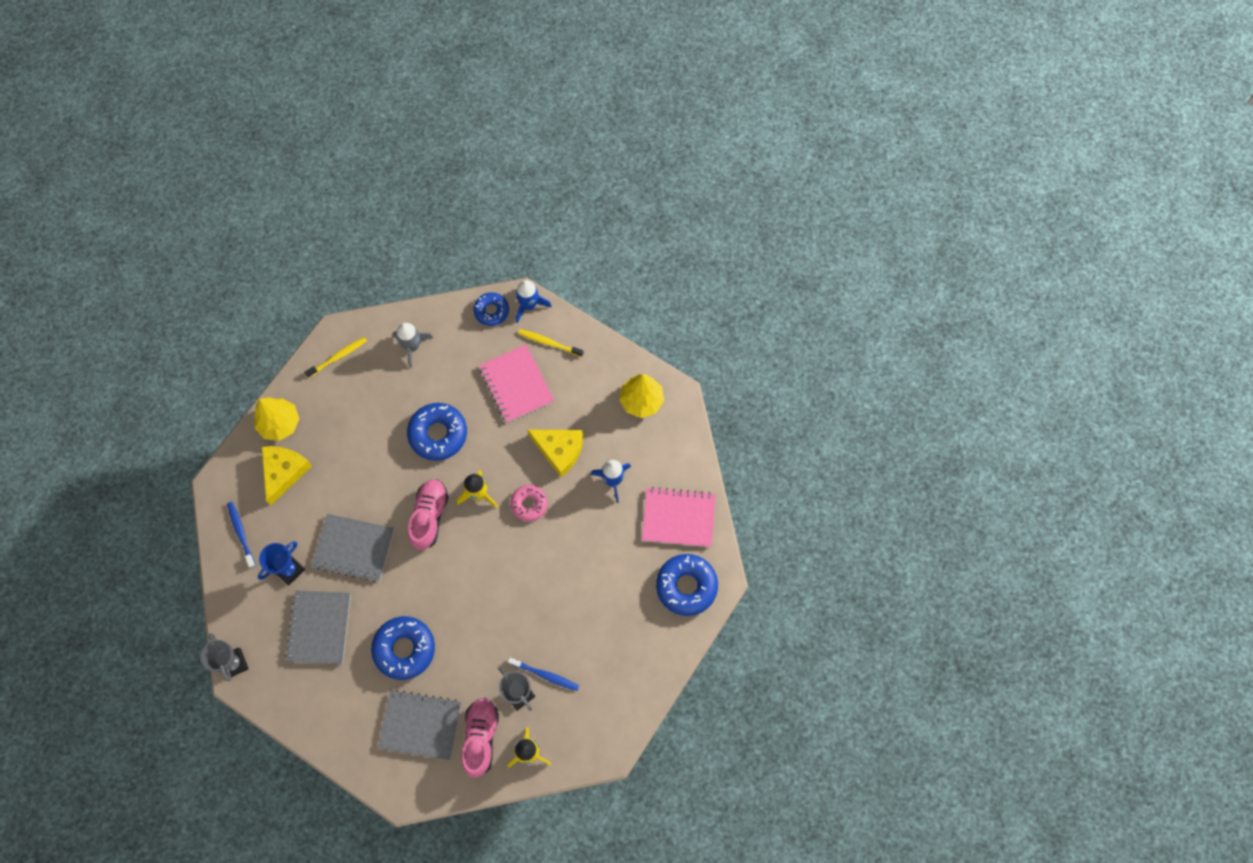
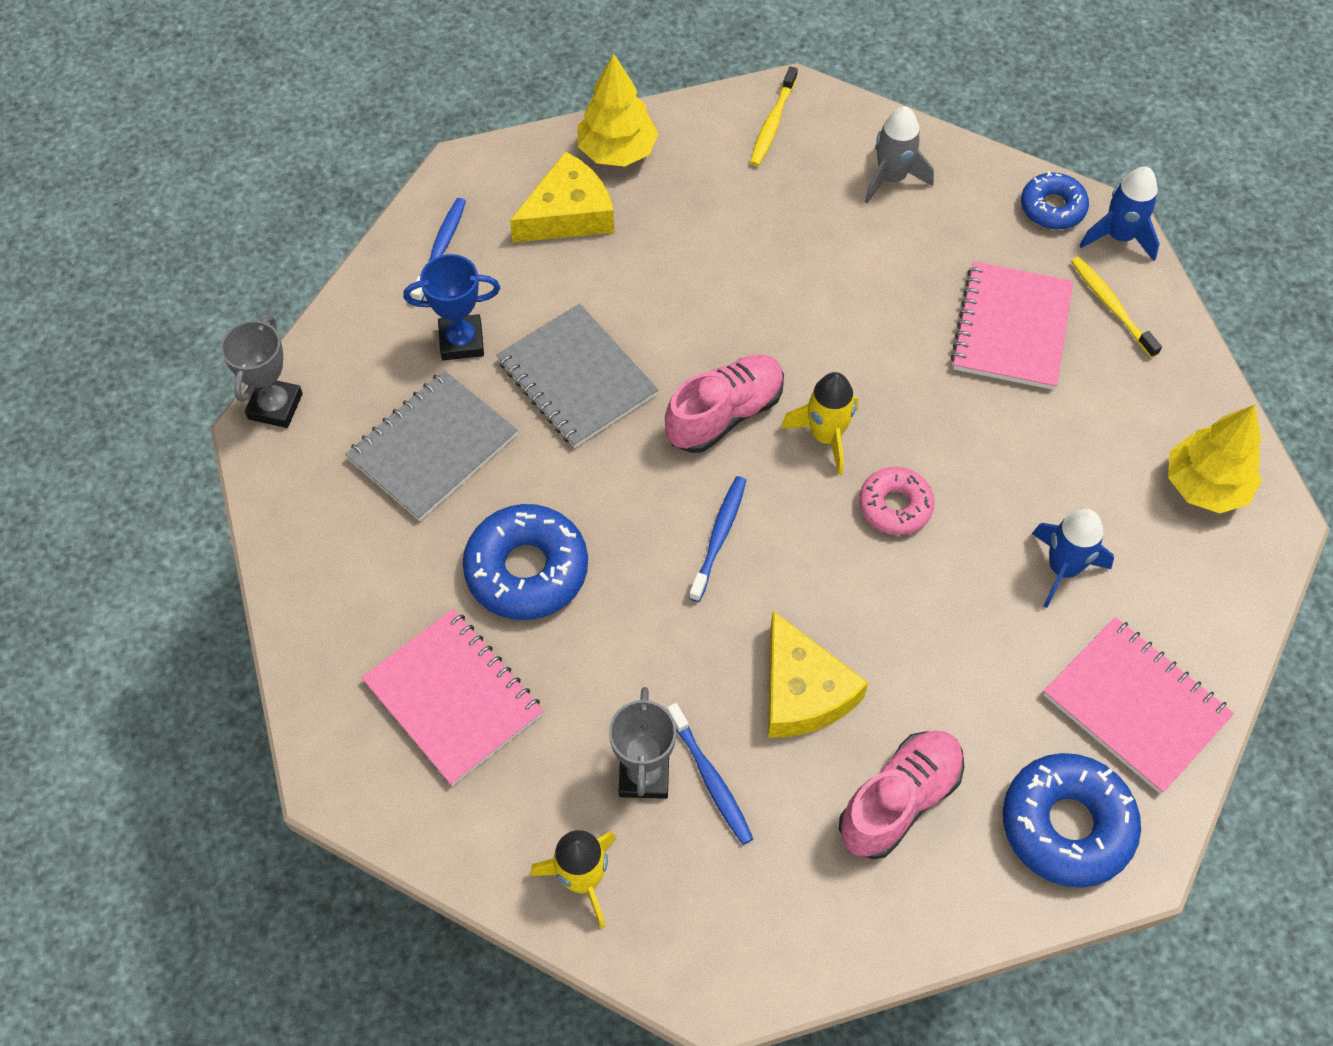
camera: 40 degrees right, 10 degrees down
(338, 357) = (772, 123): yellow toothbrush -> yellow toothbrush turned 105 degrees clockwise
(420, 725) = (454, 698): grey notebook -> pink notebook
(438, 434) = (833, 314): blue donut -> none
(470, 573) = (719, 536): none -> blue toothbrush
(481, 737) = (528, 792): pink shoe -> pink shoe (899, 801)
(559, 450) = (1007, 464): yellow cheese -> yellow cheese (802, 691)

